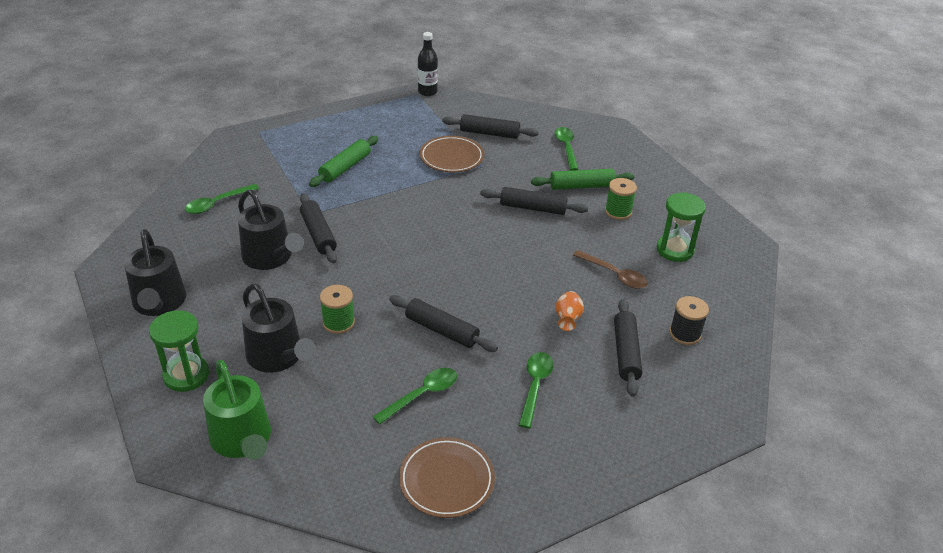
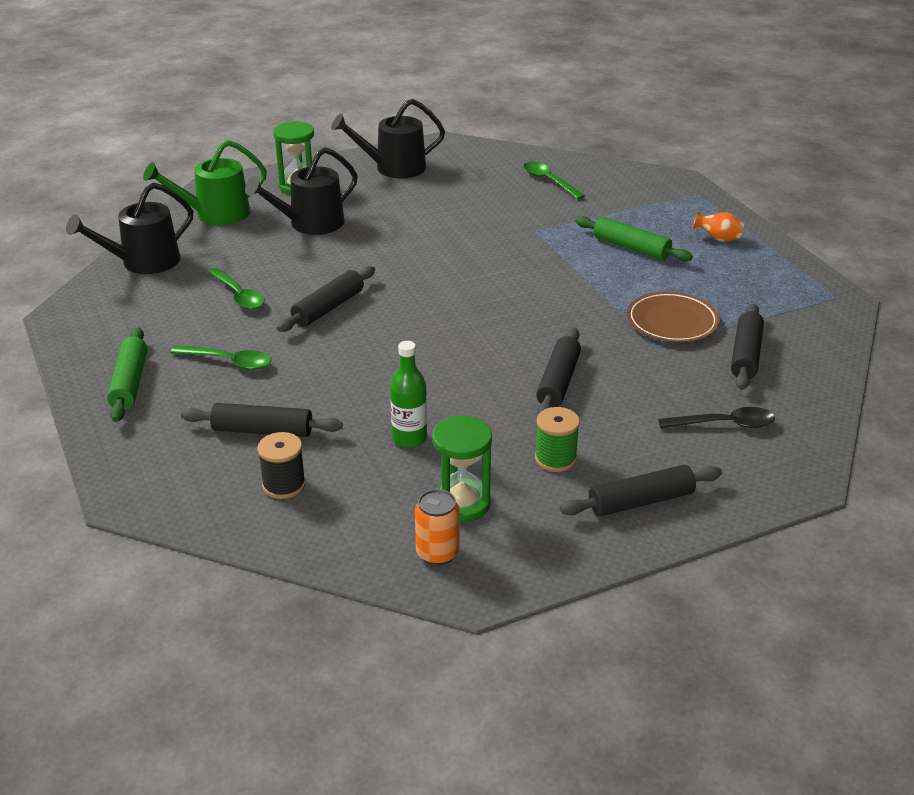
camera: 95 degrees right, 5 degrees down
(270, 257) = (457, 213): black watering can -> black watering can (144, 262)
(318, 234) = (497, 236): black rolling pin -> black rolling pin (641, 501)
(338, 323) = (351, 251): green spool -> none
(427, 92) = (847, 305): black bottle -> none
(446, 480) = (130, 307): brown plate -> none
(566, 148) = (724, 424): green spoon -> black spoon
(567, 319) = (329, 392): orange vase -> orange vase (718, 239)
(581, 186) = (618, 430): green rolling pin -> green rolling pin (129, 383)
(614, 275) = (409, 438): brown spoon -> green bottle
(724, 259) = (437, 553): none -> orange can

